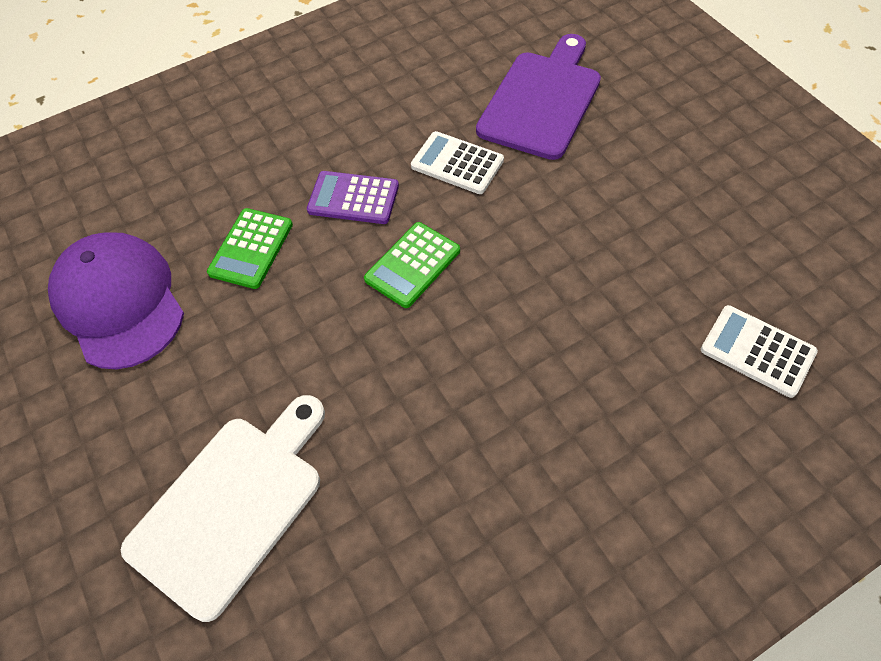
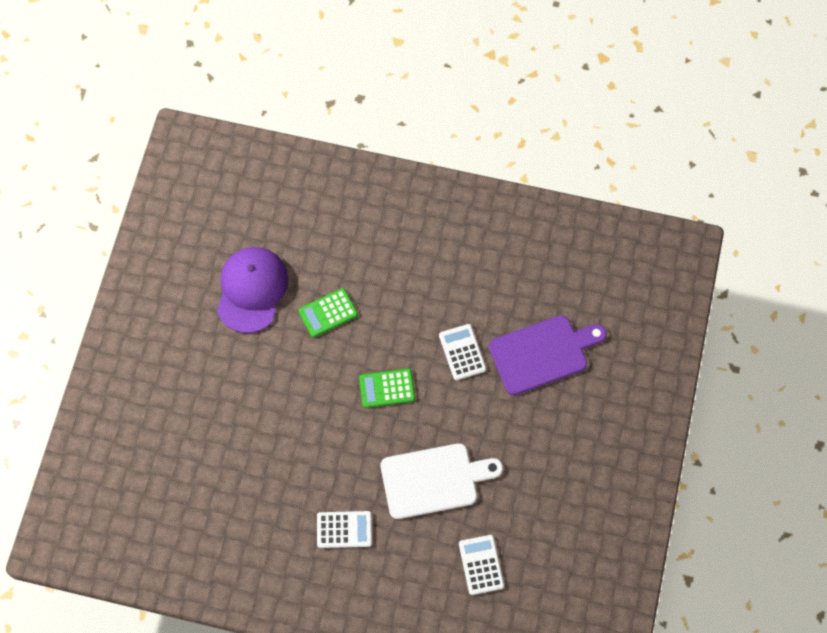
camera: 40 degrees right, 10 degrees up
(232, 505) = (221, 429): white cutting board -> white cutting board (434, 480)
(353, 198) = (396, 327): purple calculator -> none
(548, 474) = (344, 529): none -> white calculator

